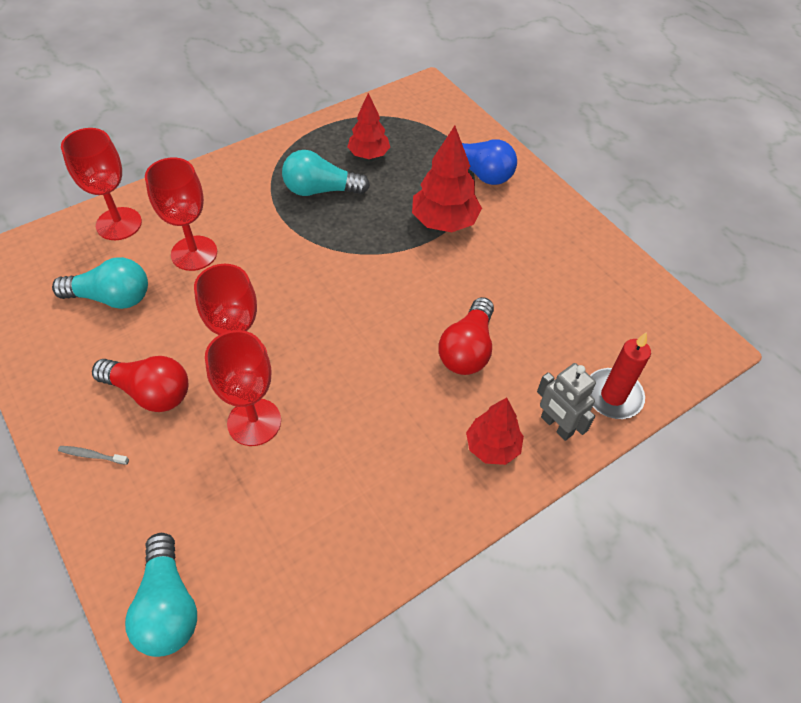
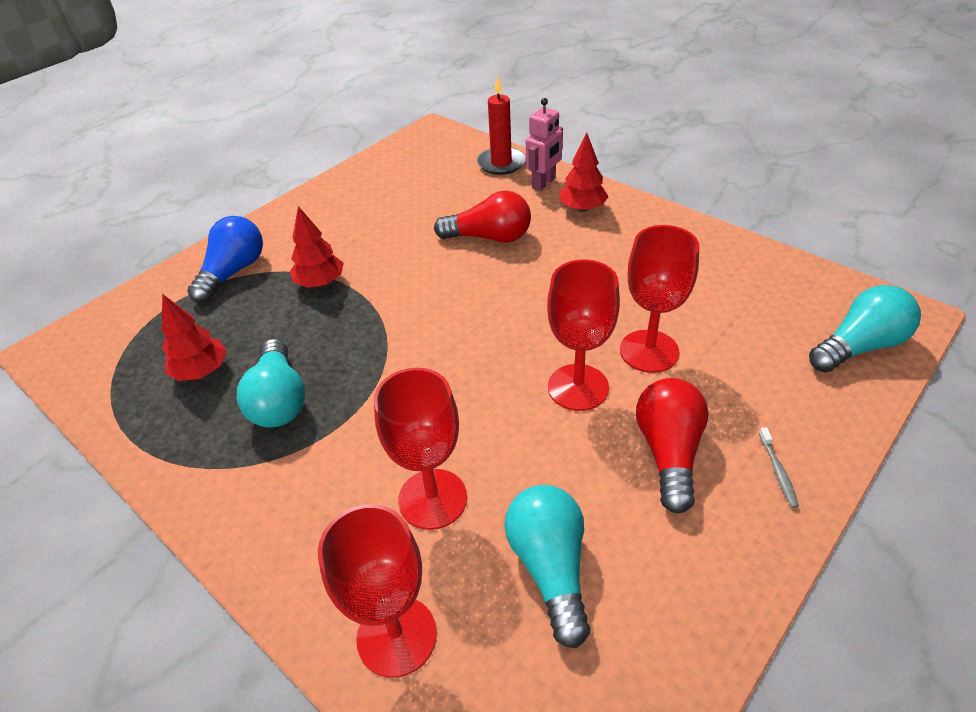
camera: 100 degrees left, 10 degrees down
(444, 222) = (320, 283): red tree -> red tree, size x0.66
(556, 426) = (544, 183): grey robot -> pink robot

